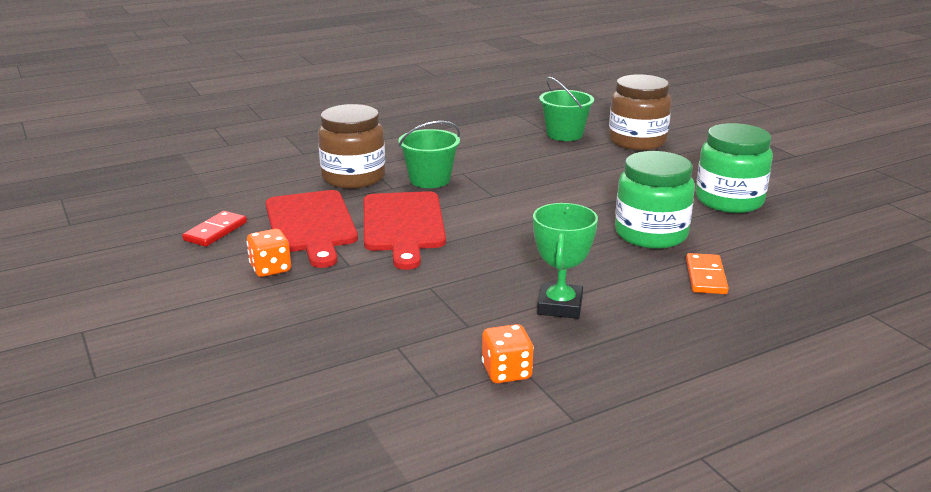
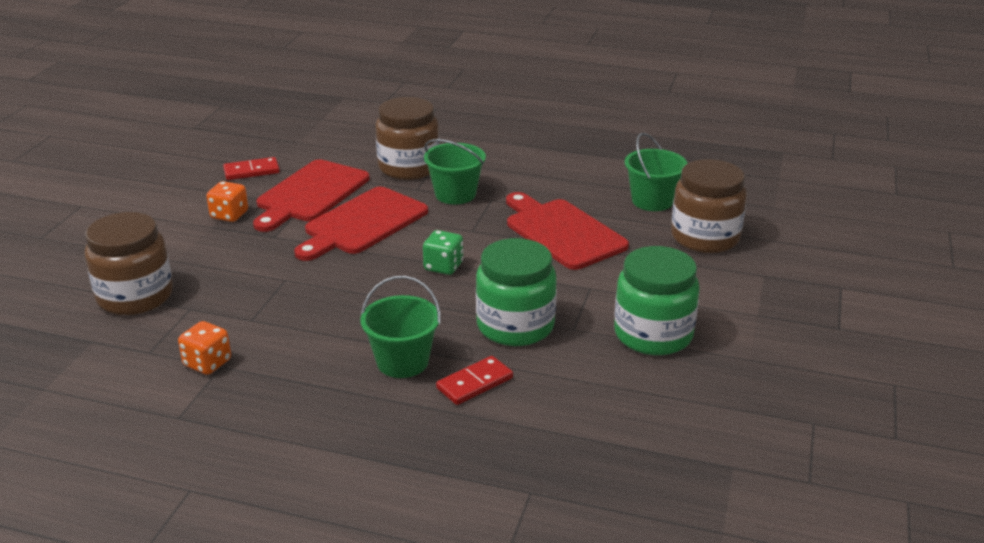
camera: 45 degrees right, 5 degrees up
(324, 365) = (135, 296): none -> brown jar
(526, 224) = (443, 266): none -> green dice
(553, 172) = (562, 232): none -> red cutting board
(559, 306) = (329, 341): green trophy -> none
(636, 290) = (402, 362): none -> green bucket
(705, 277) = (474, 383): orange domino -> red domino

